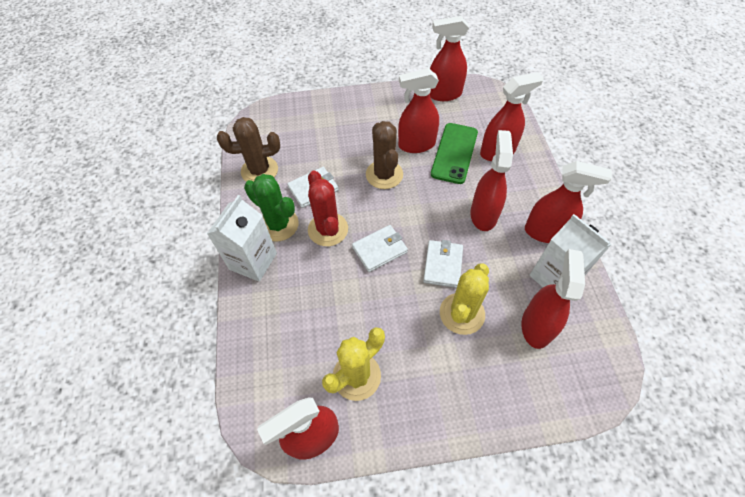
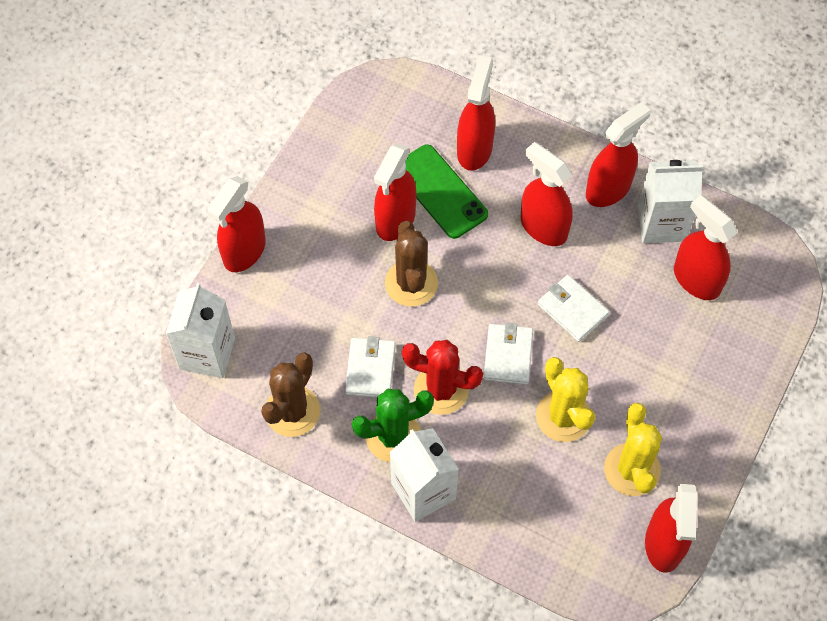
camera: 55 degrees left, 5 degrees up
(266, 118) = (207, 353): none -> white carton
(384, 174) = (411, 283): brown cactus -> brown cactus turned 60 degrees clockwise
(444, 94) = (342, 134): red spray bottle -> red spray bottle (244, 251)
(462, 313) = (637, 332): yellow cactus -> yellow cactus (563, 416)

